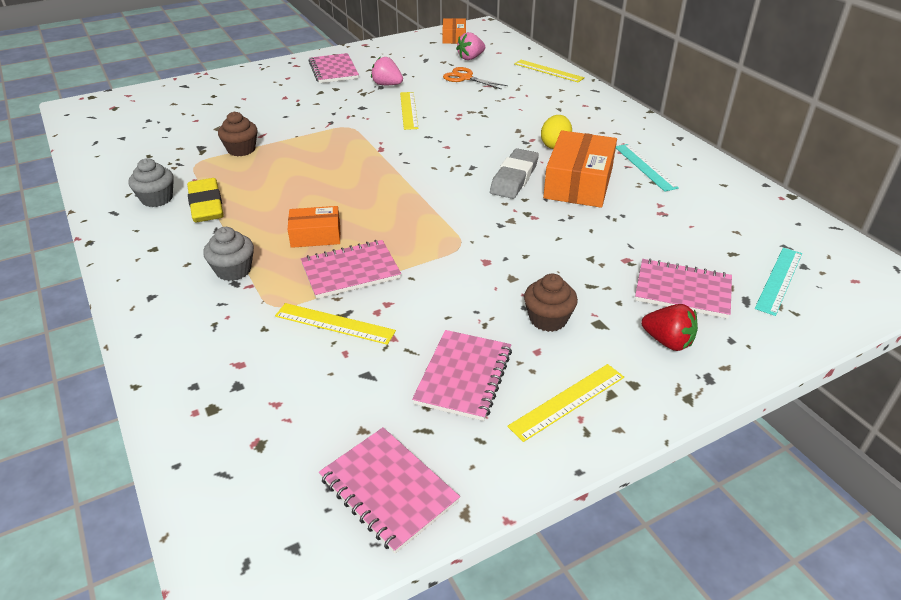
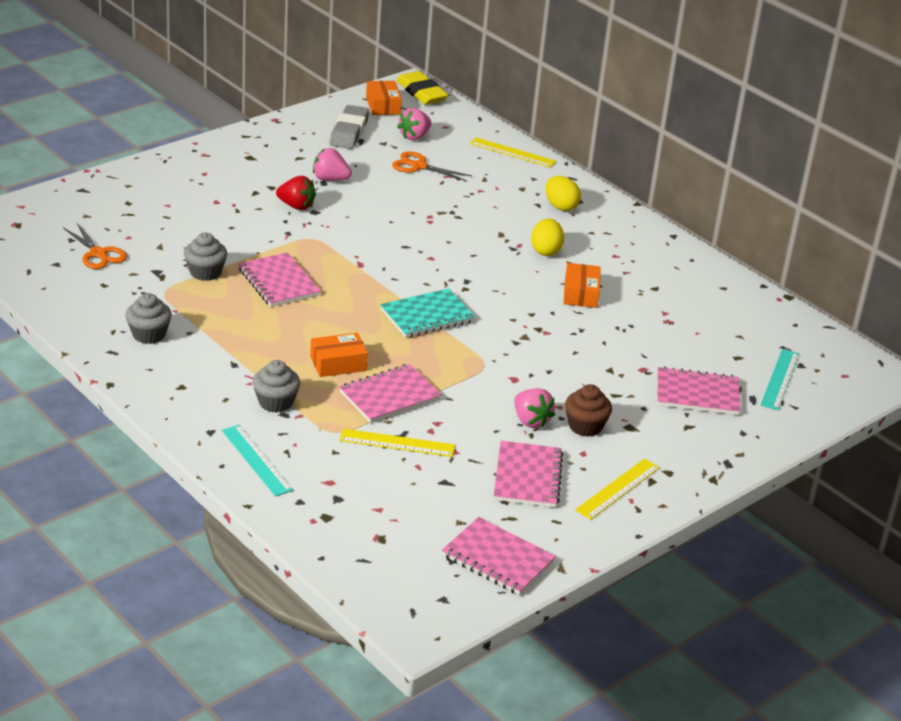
camera: 15 degrees left, 5 degrees down
(162, 131) = (98, 254): none -> orange scissors
(206, 205) = (207, 338): yellow eraser -> yellow eraser (421, 93)
(241, 149) = (205, 272): brown cupcake -> grey cupcake
(333, 70) = (256, 161): pink notebook -> pink notebook (278, 282)
(408, 110) = (370, 213): yellow ruler -> none
(422, 196) = (427, 316): none -> turquoise notebook
(489, 308) = (531, 421): none -> pink strawberry
(514, 178) = (514, 291): grey eraser -> grey eraser (349, 132)
(578, 183) = (580, 294): orange box -> orange box, size x0.57
(579, 111) = (560, 206): none -> yellow egg
(645, 167) = (643, 272): turquoise ruler -> turquoise ruler (256, 460)
(667, 341) = (690, 437): red strawberry -> red strawberry (296, 206)

